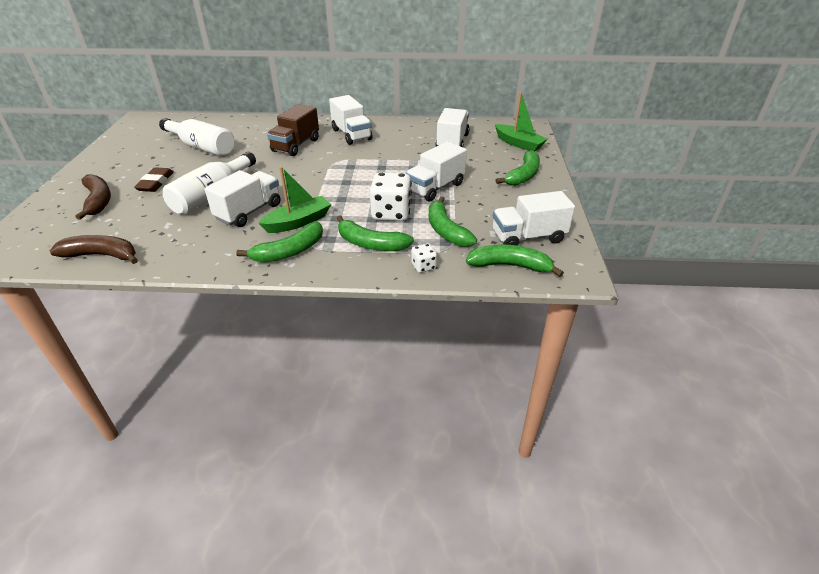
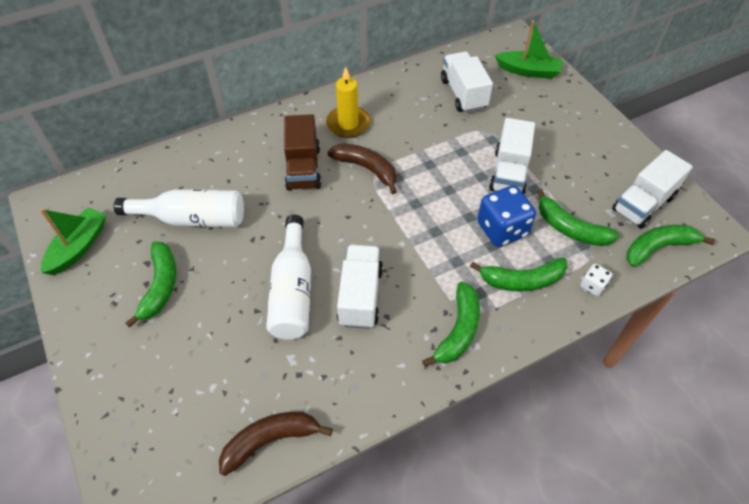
camera: 30 degrees left, 15 degrees up
(98, 201) = (165, 366): brown banana -> brown banana (366, 169)
(155, 183) = (203, 303): brown eraser -> none
(298, 222) = (426, 285): green boat -> green boat (79, 247)
(351, 134) = (348, 124): white truck -> yellow candle
(391, 213) = (502, 229): white dice -> blue dice
(523, 175) = (571, 119): green banana -> green banana (160, 286)

